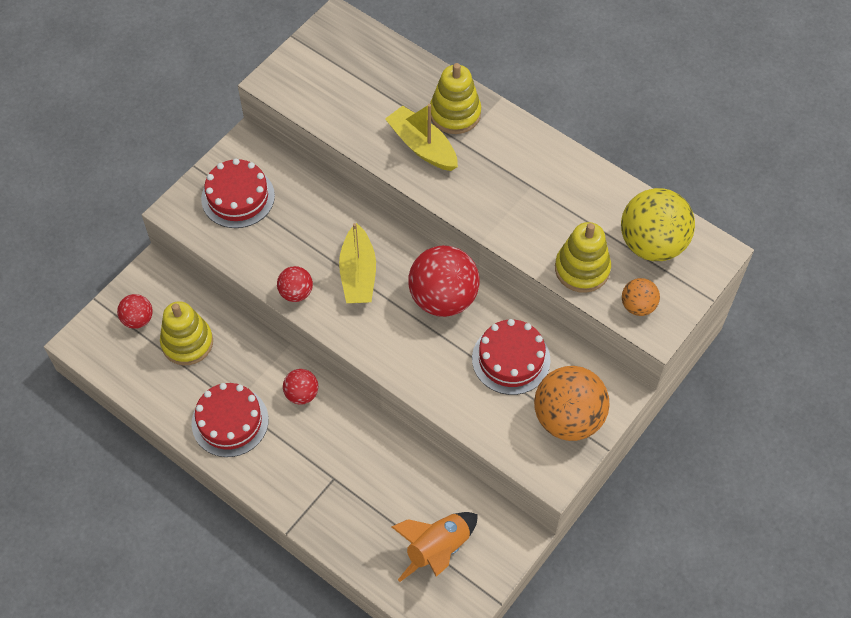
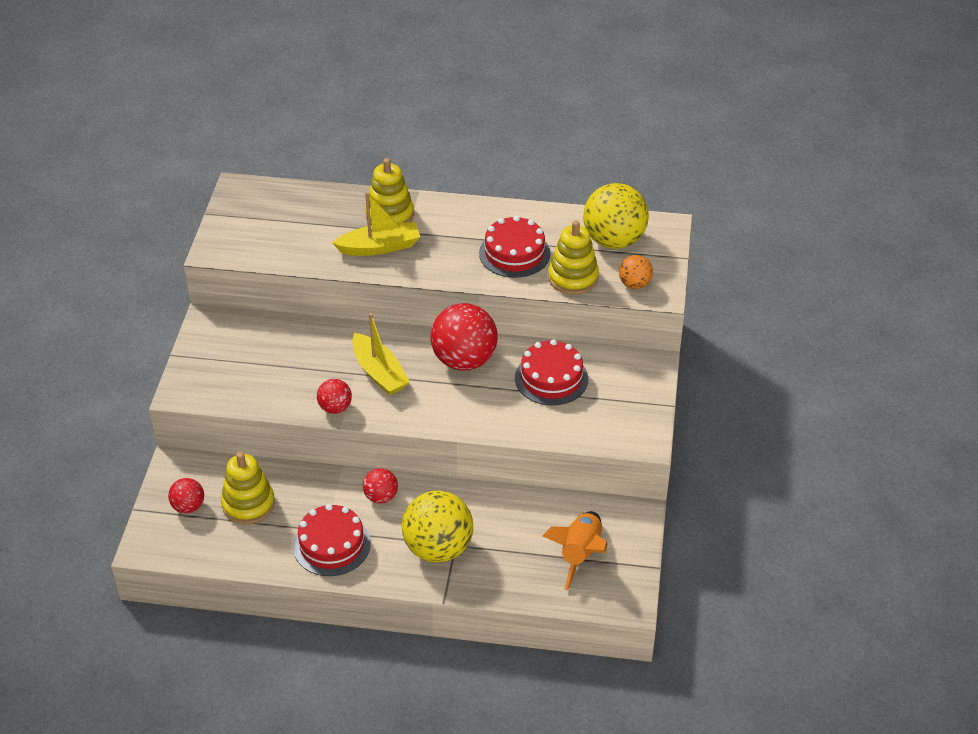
camera: 30 degrees left, 15 degrees down
(238, 197) = (230, 361): red cake -> red cake (514, 253)
(317, 474) = (438, 548): none -> yellow ball
(422, 146) = (379, 247): yellow boat -> yellow boat turned 150 degrees clockwise
(568, 418) = (627, 398): orange ball -> none

